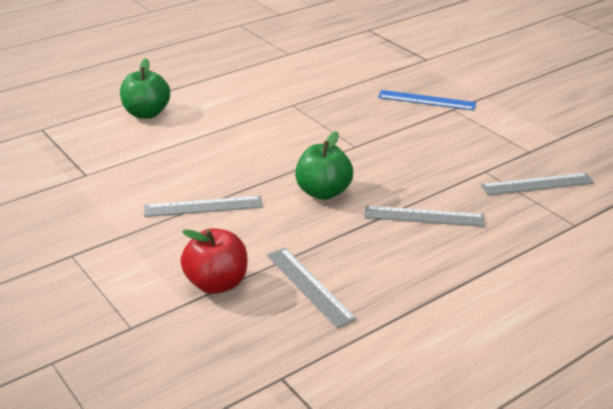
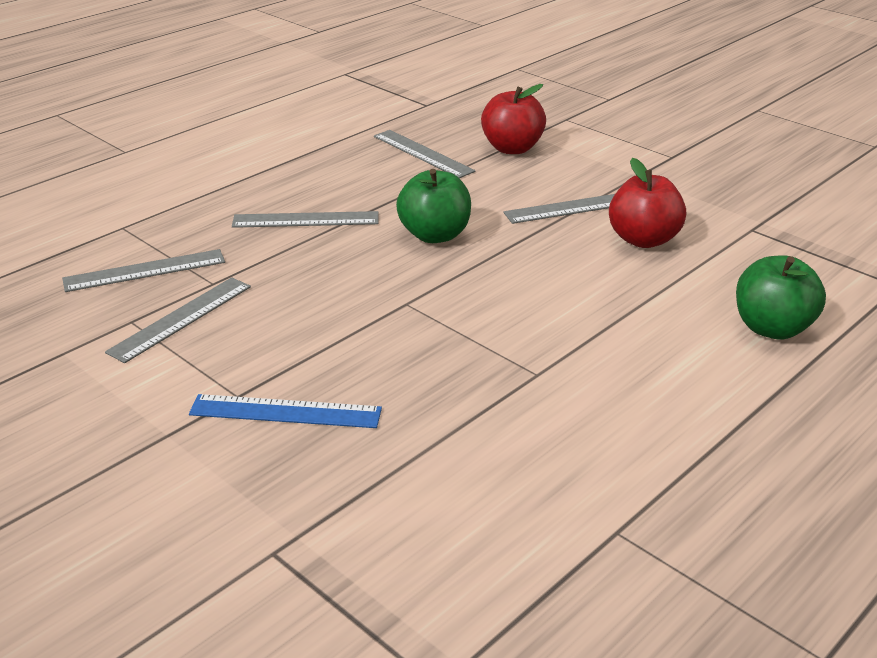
camera: 170 degrees right, 0 degrees up
(172, 174) = (643, 240): none -> red apple
(498, 149) = (181, 318): none -> grey ruler

